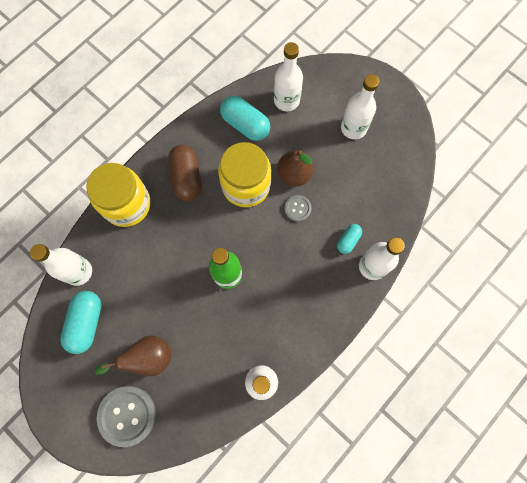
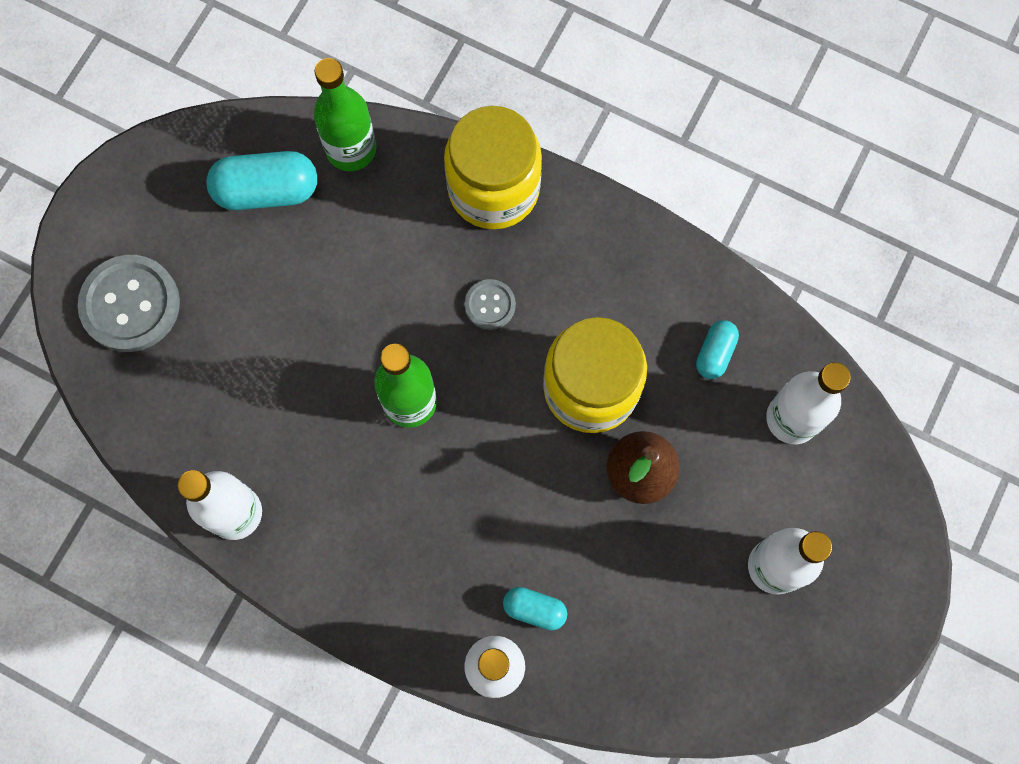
camera: 75 degrees right, 0 degrees up
(78, 272) = (351, 149): white bottle -> green bottle
(148, 358) = (232, 309): brown pear -> none
(186, 178) = (574, 277): brown capsule -> none
(245, 124) = (715, 353): turquoise capsule -> turquoise capsule, size x0.56
(297, 208) = (572, 497): grey button -> grey button (490, 305)

